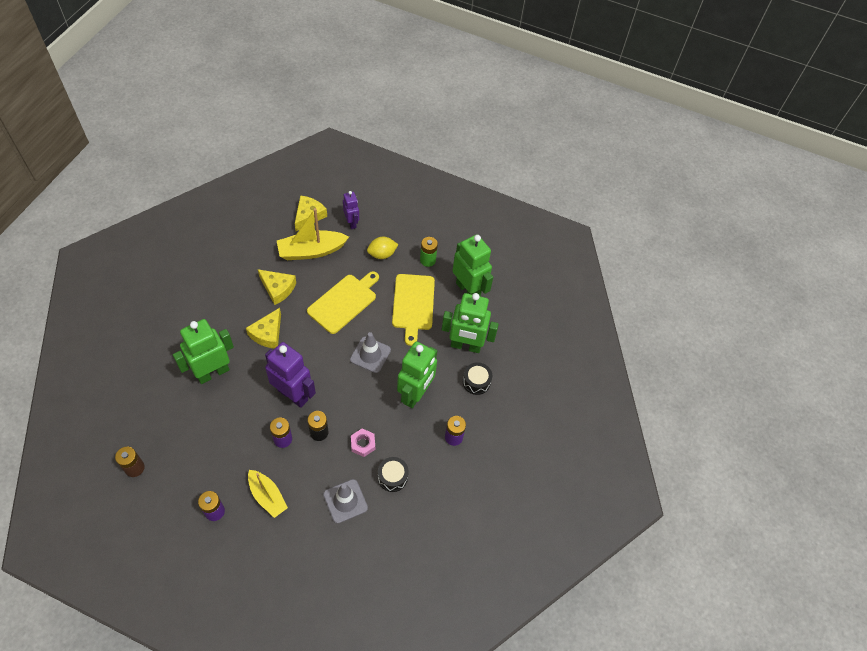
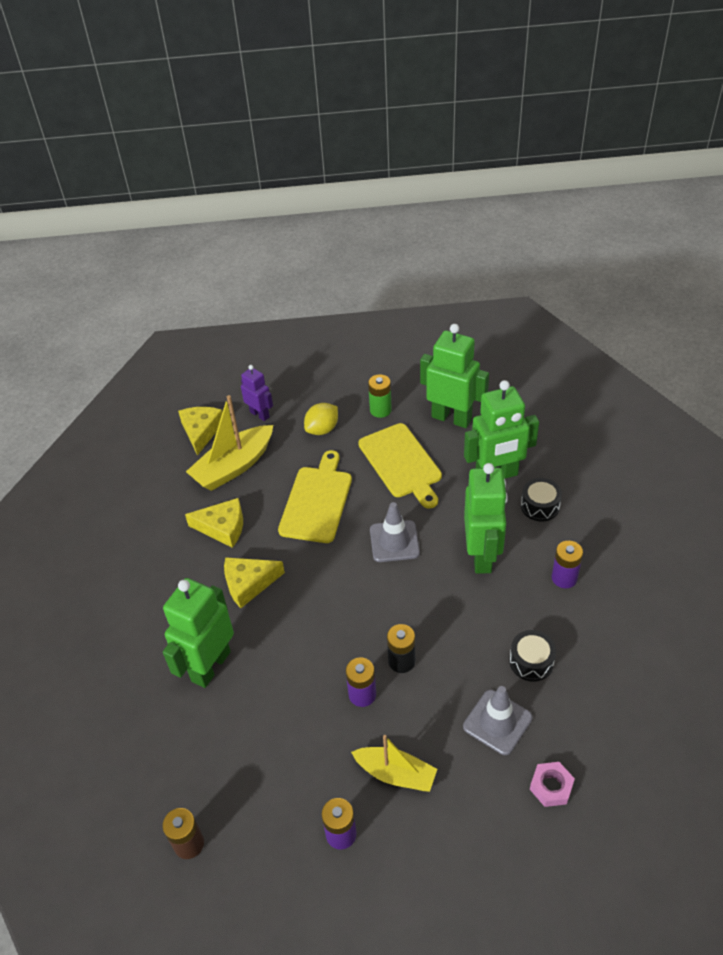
camera: 20 degrees left, 10 degrees down
(268, 333) = (248, 584): yellow cheese -> yellow cheese turned 75 degrees clockwise
(293, 395) = (335, 636): purple robot -> none
(363, 444) = (465, 644): pink nut -> pink nut (551, 787)

